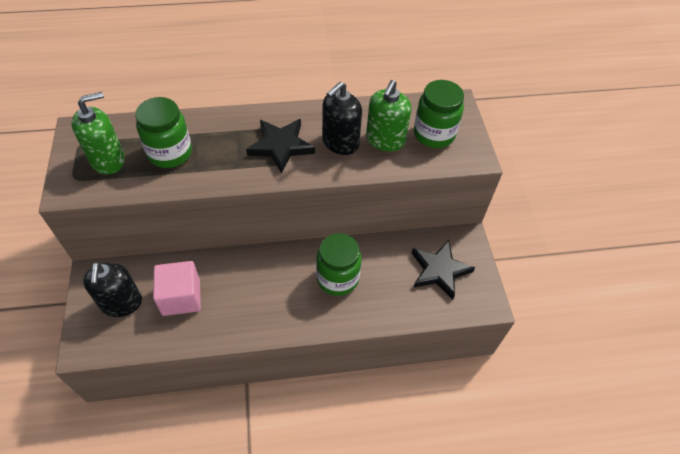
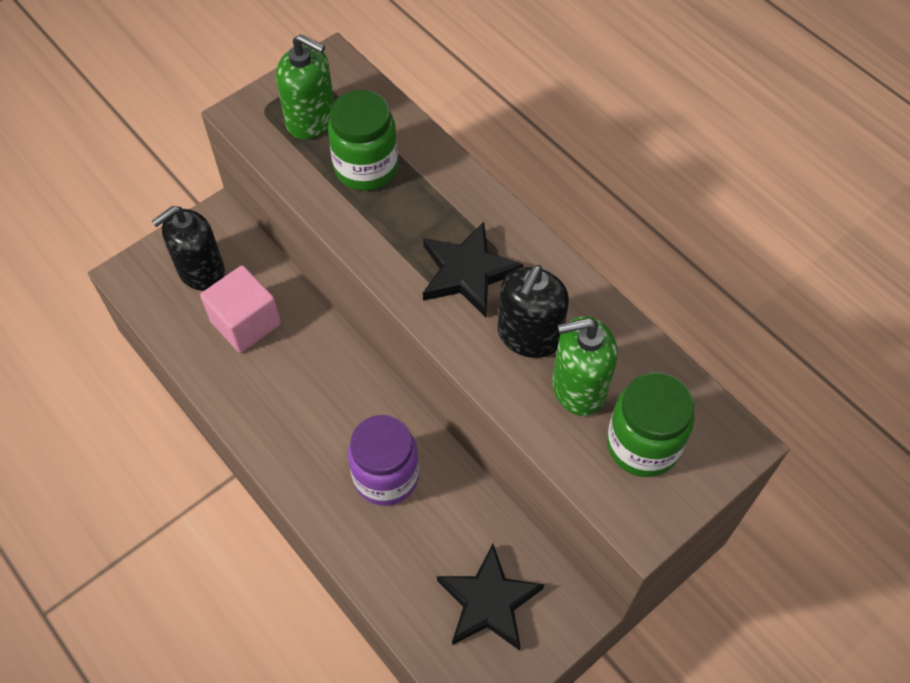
camera: 60 degrees right, 5 degrees up
(337, 278) = (386, 476): green jar -> purple jar
(340, 142) = (529, 335): black soap dispenser -> black soap dispenser turned 75 degrees counterclockwise

